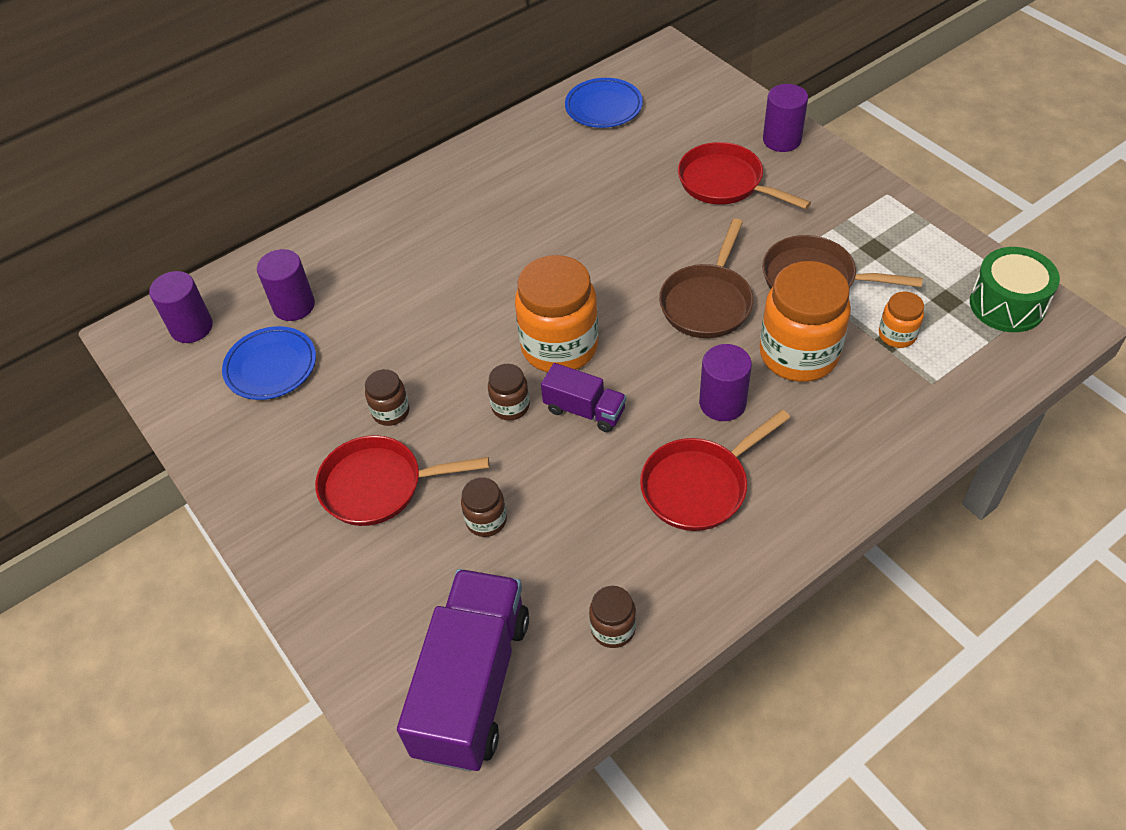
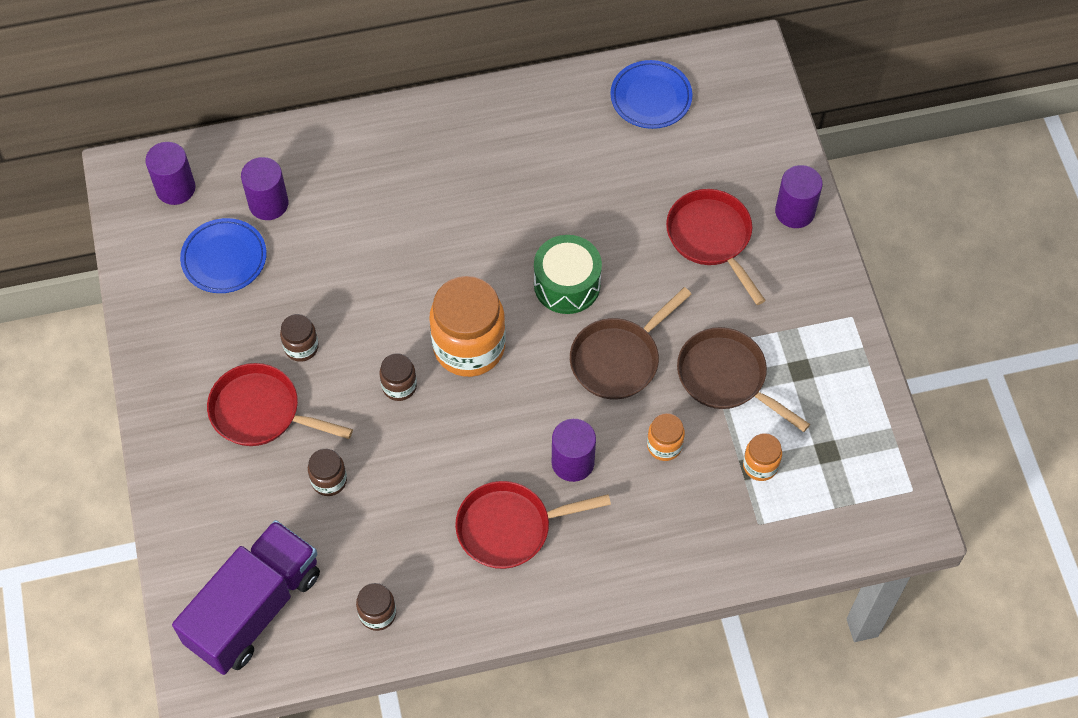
camera: 20 degrees right, 10 degrees up
(584, 410) = (457, 417): purple truck -> none
(798, 354) = (664, 445): orange jar -> orange jar, size x0.48
(1007, 305) = (876, 480): green drum -> green drum (567, 284)

